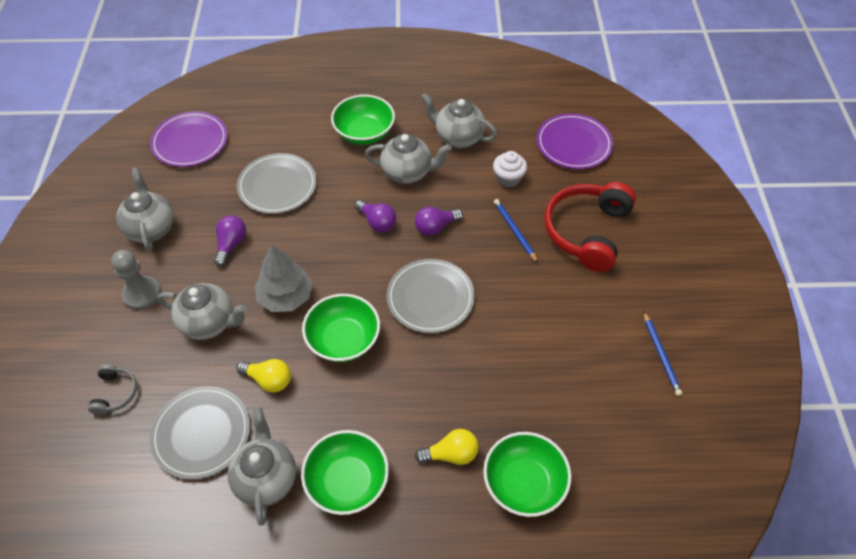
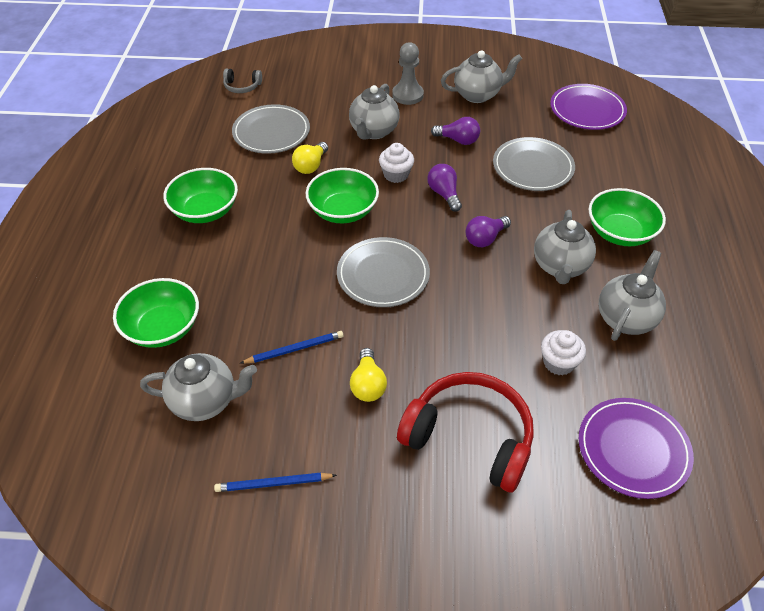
camera: 95 degrees right, 5 degrees down
(115, 393) = (317, 89): grey headphones -> grey headphones (242, 86)
(266, 479) = (223, 166): grey teapot -> grey teapot (205, 401)
(286, 296) = (396, 174): grey tree -> white cupcake
(435, 227) = (478, 286): purple light bulb -> purple light bulb (444, 194)
(451, 454) = (208, 278): yellow light bulb -> yellow light bulb (368, 384)
(514, 231) = (472, 358): blue pencil -> blue pencil (294, 349)

